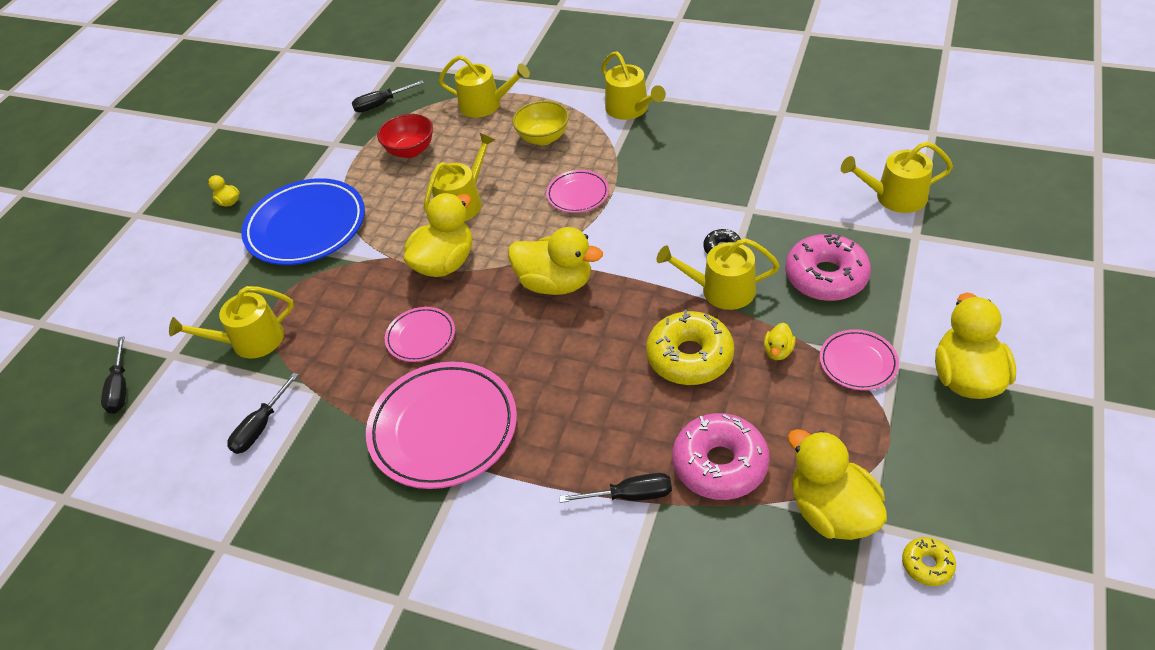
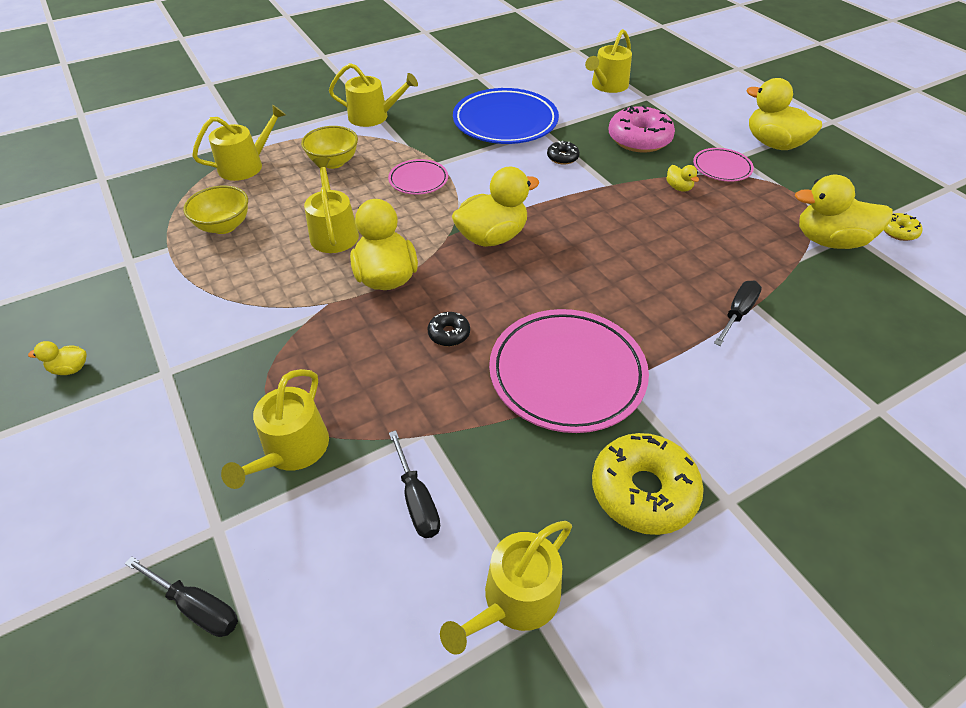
camera: 55 degrees left, 0 degrees up
(306, 227) = (204, 333): blue plate -> blue plate (505, 122)
(381, 104) = (136, 211): black screwdriver -> none
(410, 151) = (224, 226): red bowl -> yellow bowl
(421, 337) = (449, 334): pink plate -> black donut
(690, 357) = (641, 221): yellow donut -> yellow donut (643, 491)
(720, 464) = (749, 261): pink donut -> none
(721, 290) = (598, 178): yellow watering can -> yellow watering can (515, 600)

